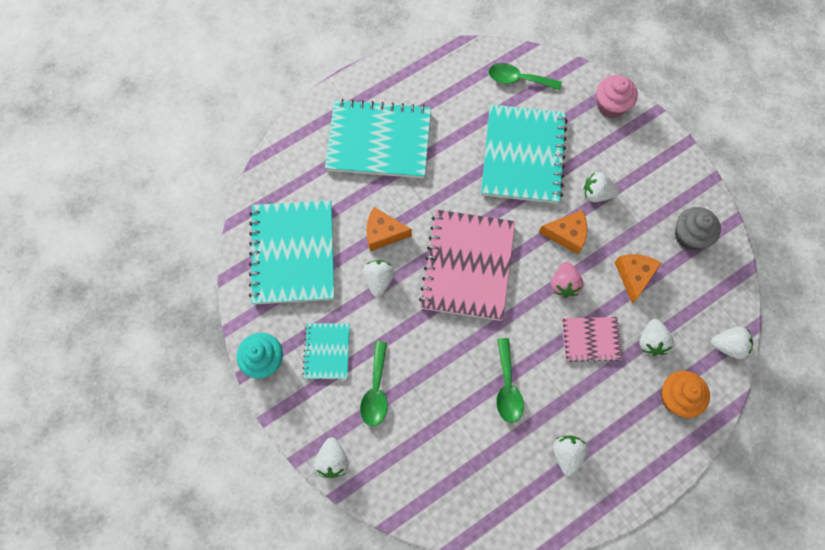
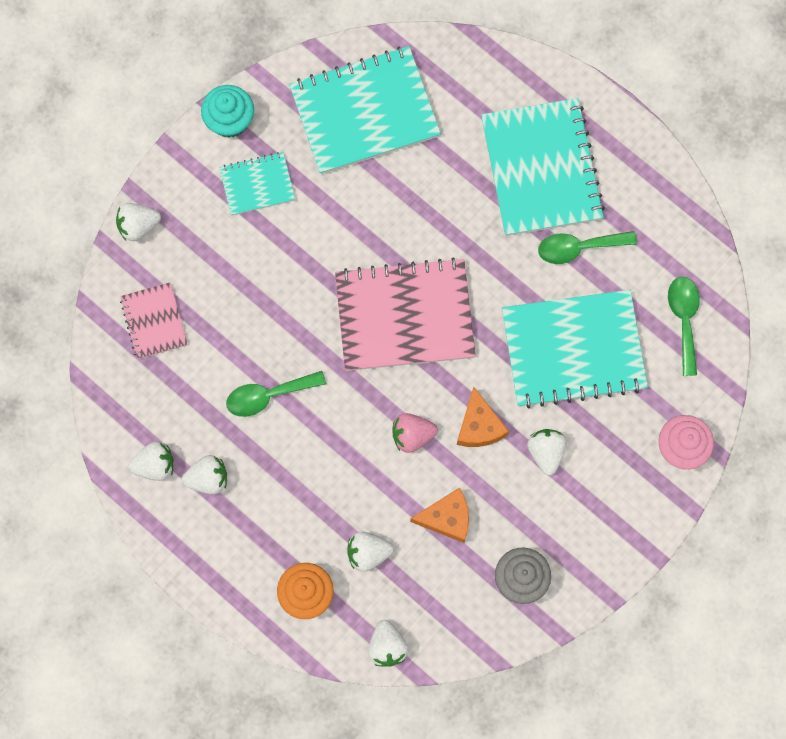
camera: 75 degrees right, 5 degrees up
(376, 390) = (226, 250): green spoon -> green spoon (578, 248)
(379, 280) = (358, 218): white strawberry -> white strawberry (155, 465)
(383, 233) = (419, 207): orange cheese -> none
(590, 339) = (351, 480): pink notebook -> pink notebook (154, 321)

